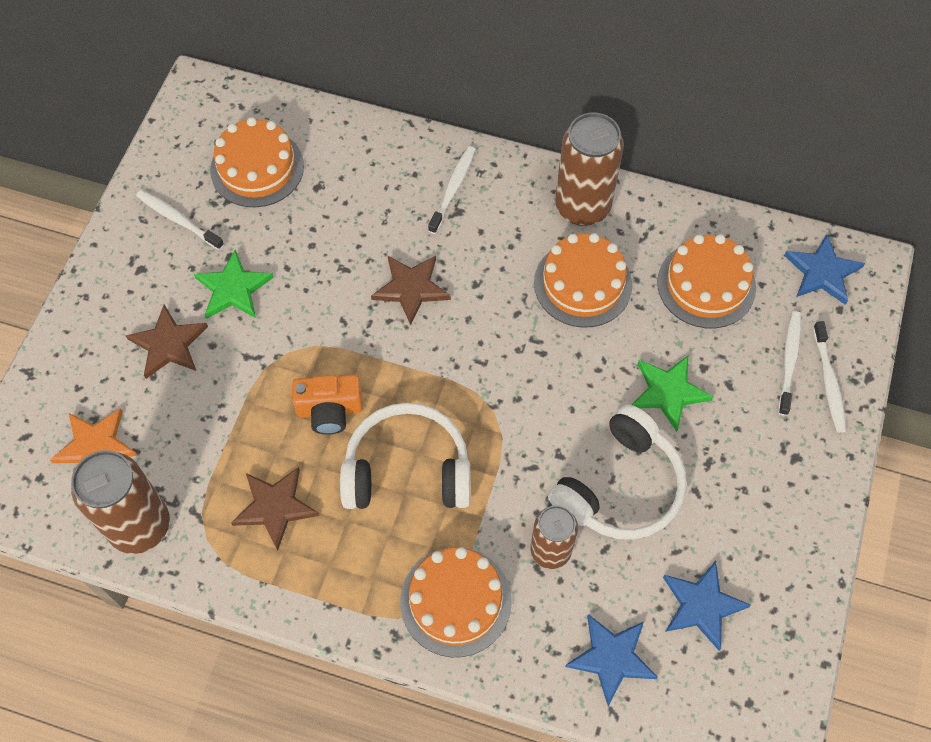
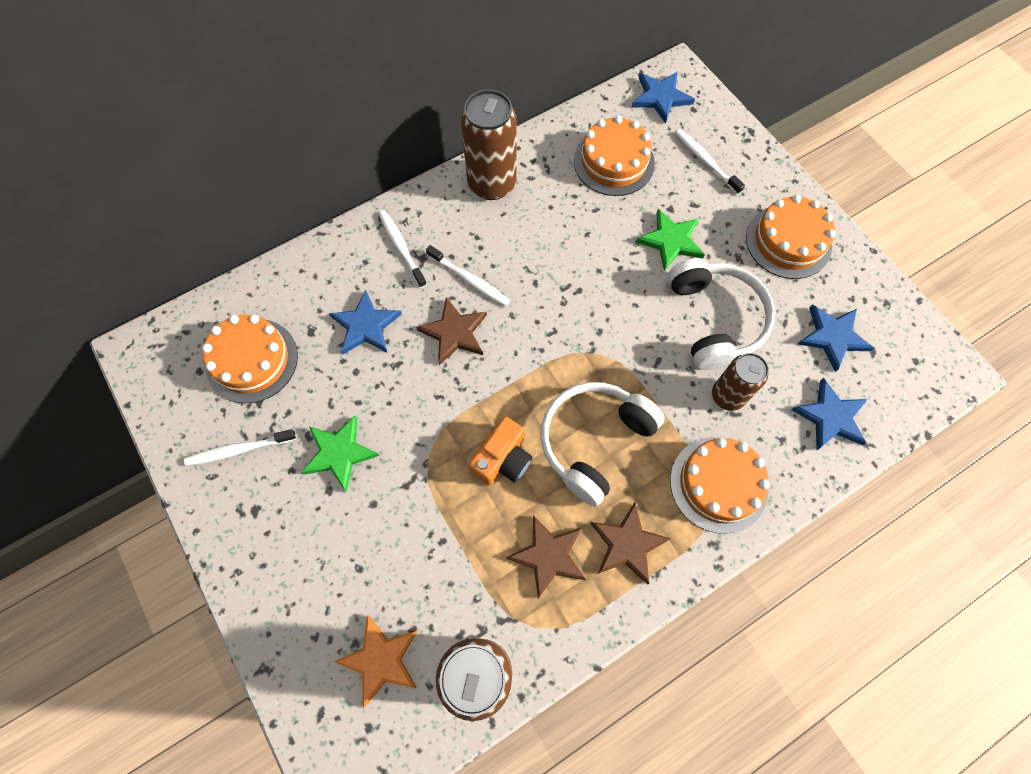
camera: 50 degrees left, 5 degrees up
(169, 344) = (342, 536): brown star -> brown star (627, 544)
(358, 220) = (366, 325): none -> blue star
(583, 284) = (549, 228): orange cake -> orange cake (788, 241)
(828, 381) = (736, 152): white toothbrush -> white toothbrush (469, 279)

